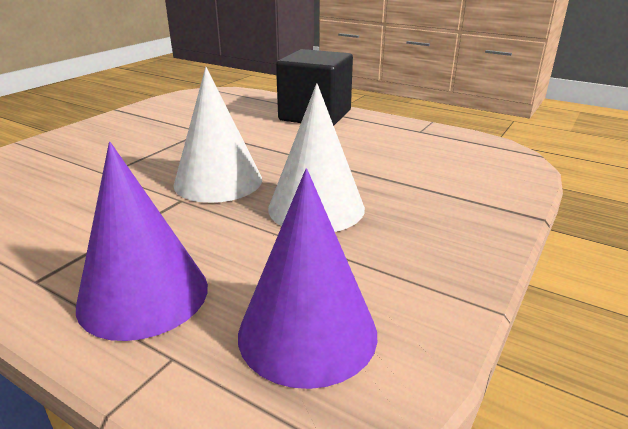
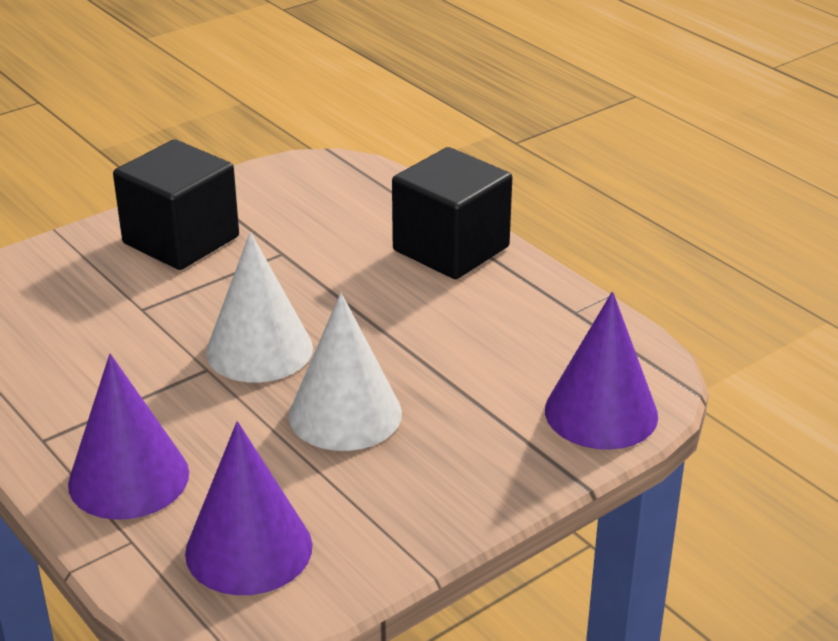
camera: 20 degrees right, 5 degrees up
(122, 134) = (181, 240): none -> black cube
(496, 174) = (601, 412): none -> purple cone

